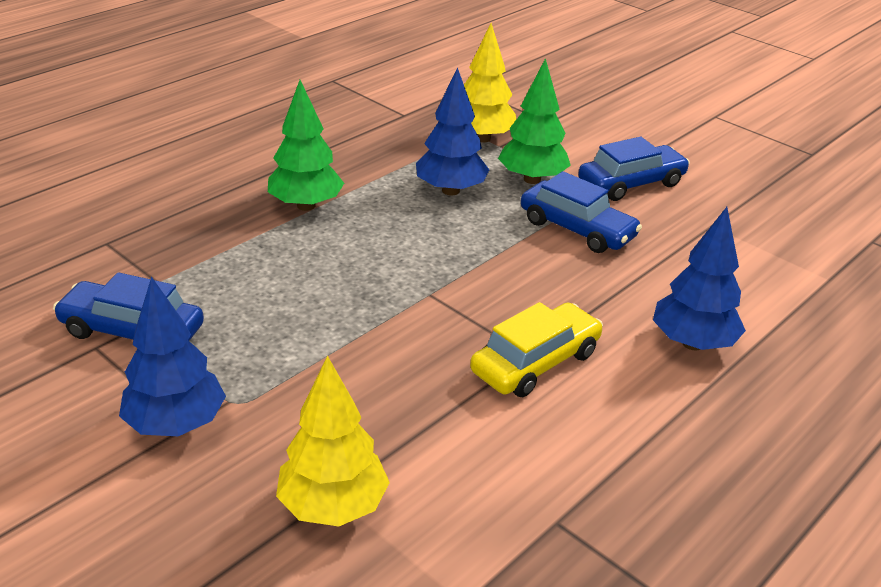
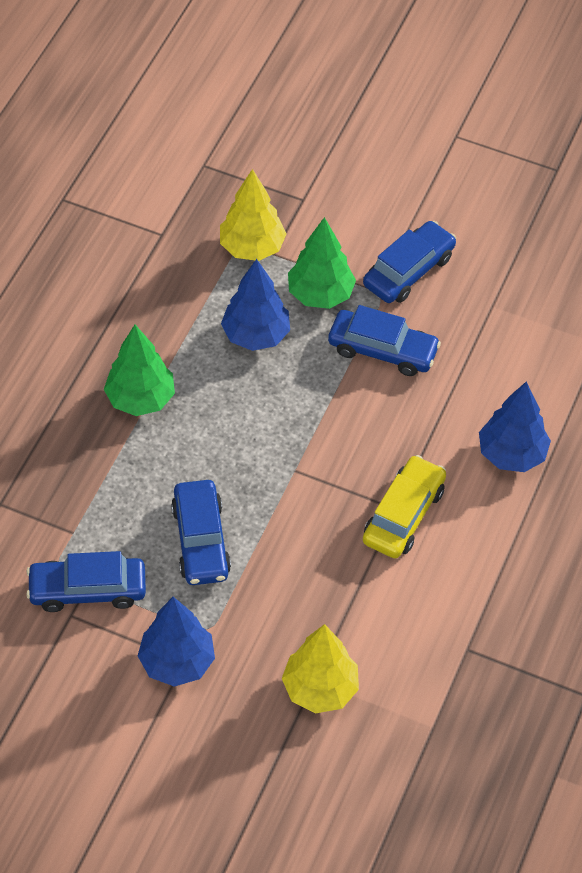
camera: 20 degrees left, 20 degrees up
(287, 323) = (200, 540): none -> blue car

